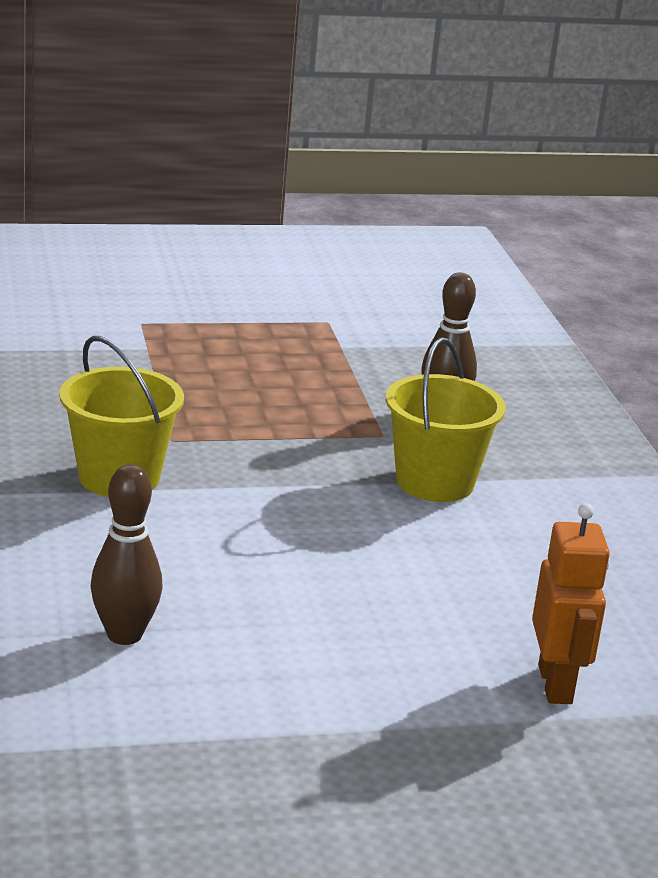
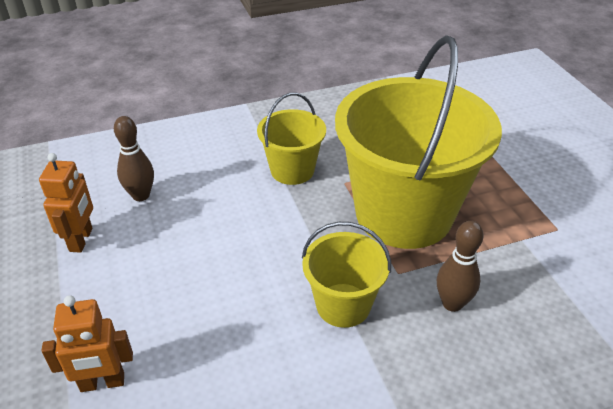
camera: 85 degrees right, 15 degrees up
(232, 706) = (81, 240): none -> orange robot
(264, 408) = (404, 213): none -> yellow bucket

